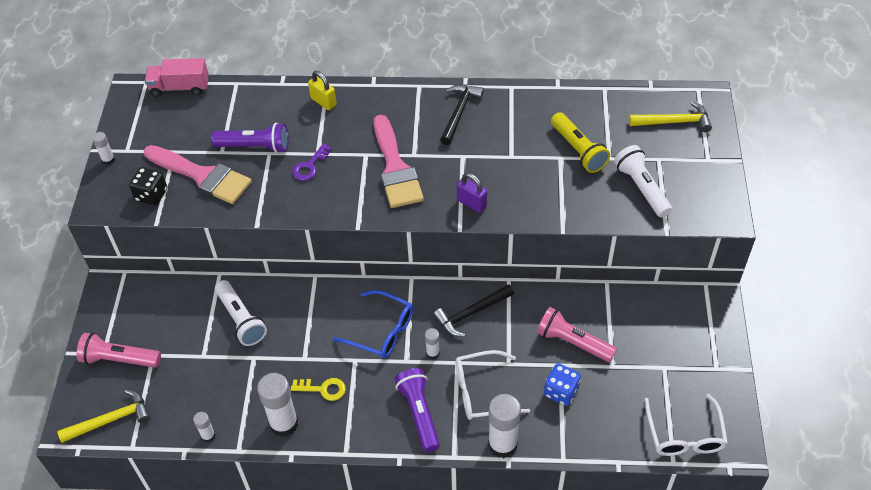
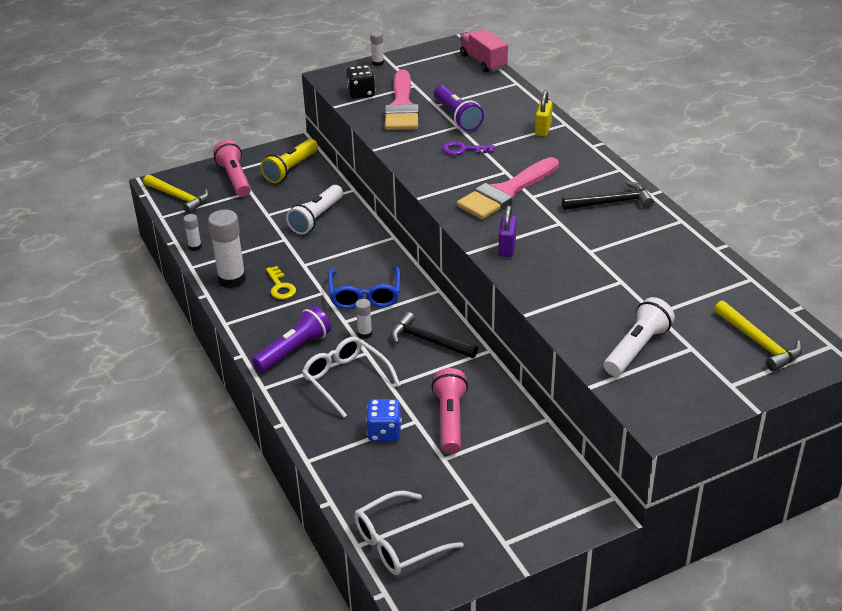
camera: 60 degrees right, 15 degrees down
(502, 444) = (296, 414): white glue stick -> none
(578, 150) = (643, 289): yellow flashlight -> yellow flashlight (290, 169)

